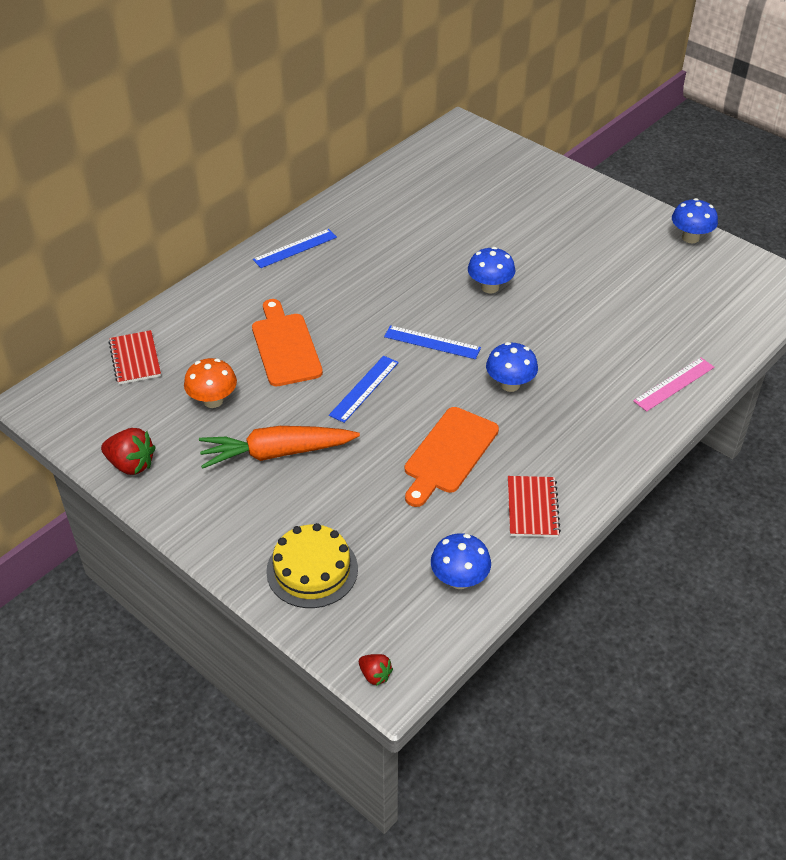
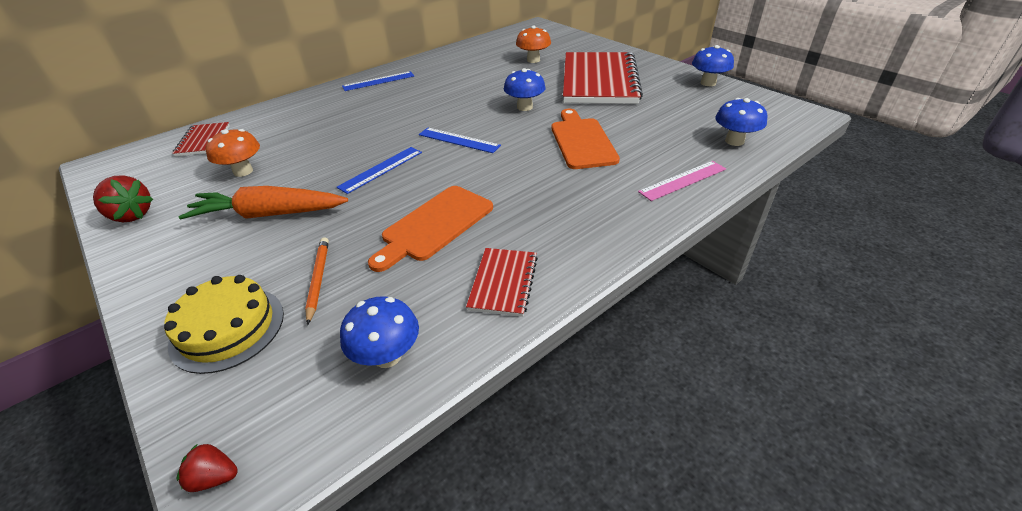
camera: 10 degrees right, 5 degrees down
(285, 346) = (331, 138): orange cutting board -> orange cutting board (582, 141)
(366, 519) = (318, 279): none -> orange pencil
(375, 675) = (214, 477): red strawberry -> red strawberry turned 135 degrees clockwise
(477, 202) = (533, 60): none -> orange mushroom
(510, 384) = (518, 173): blue mushroom -> blue mushroom (734, 141)
(565, 238) = (599, 81): none -> red notebook

